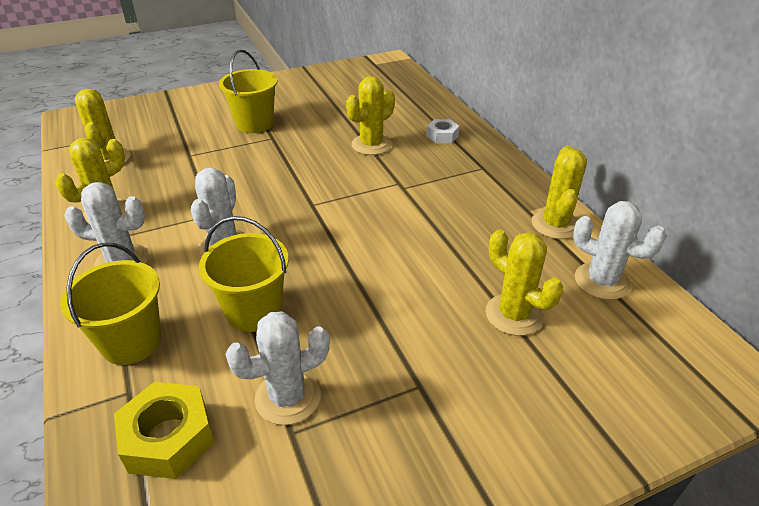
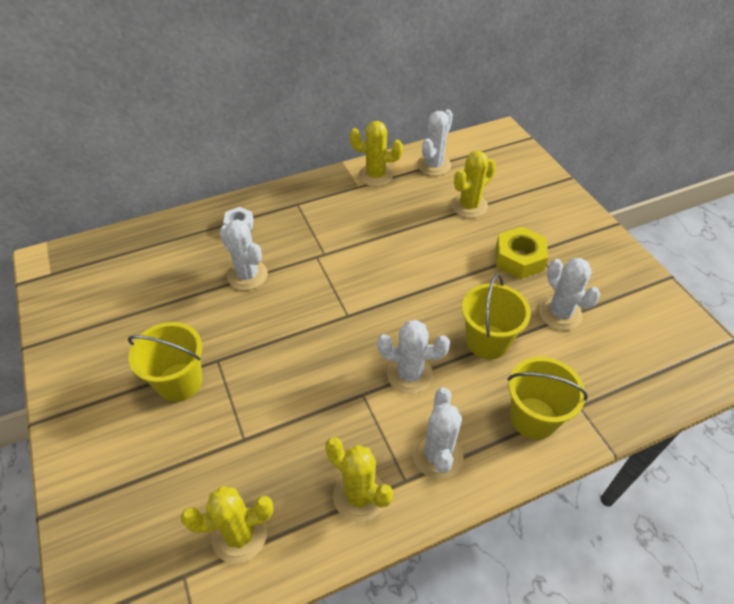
camera: 90 degrees left, 10 degrees up
(168, 438) = (607, 372): yellow nut -> yellow nut (519, 259)
(371, 145) = (247, 275): yellow cactus -> white cactus

